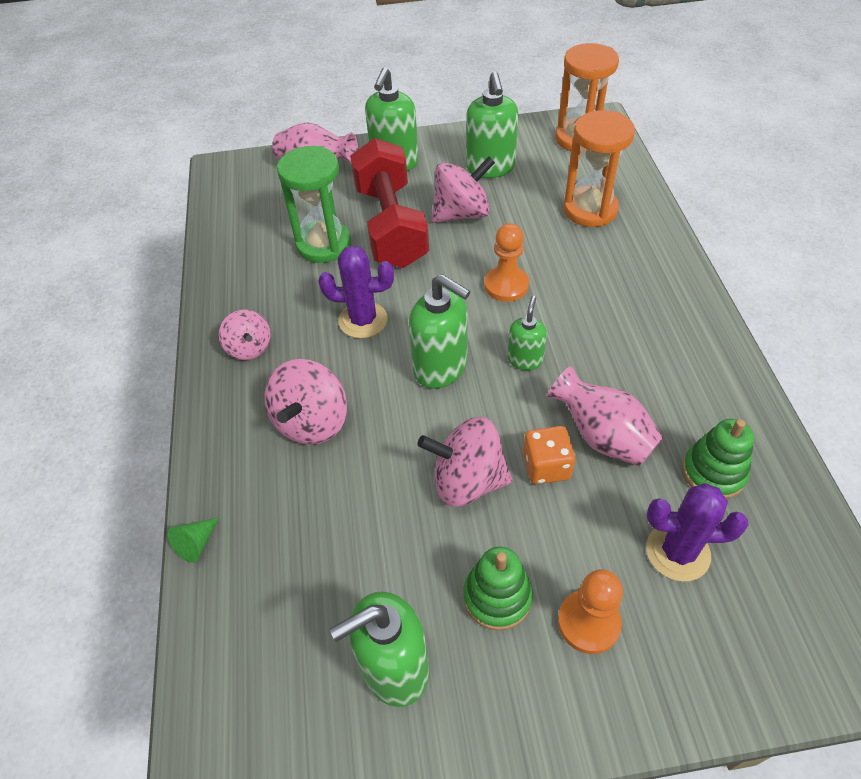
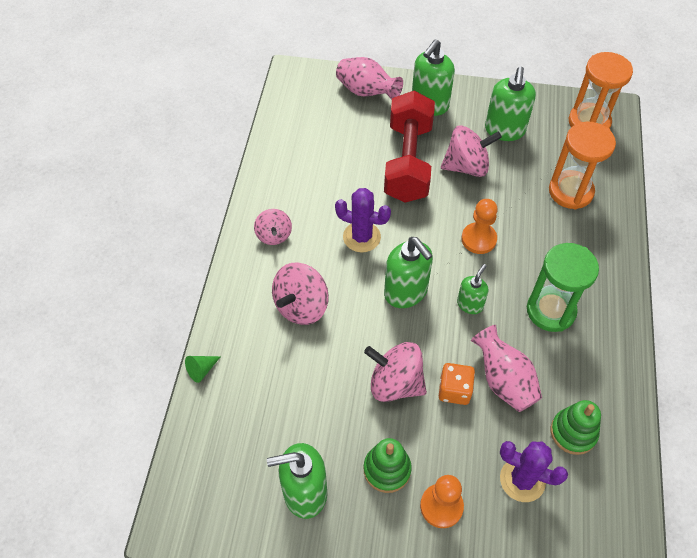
camera: 15 degrees right, 5 degrees up
(323, 244) = (352, 164): green hourglass -> green hourglass (550, 311)

